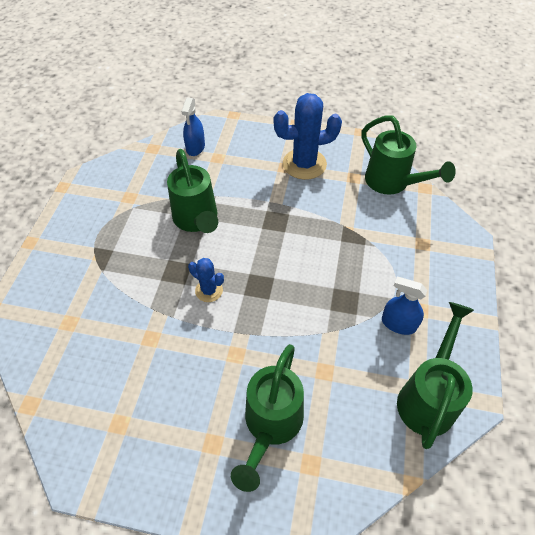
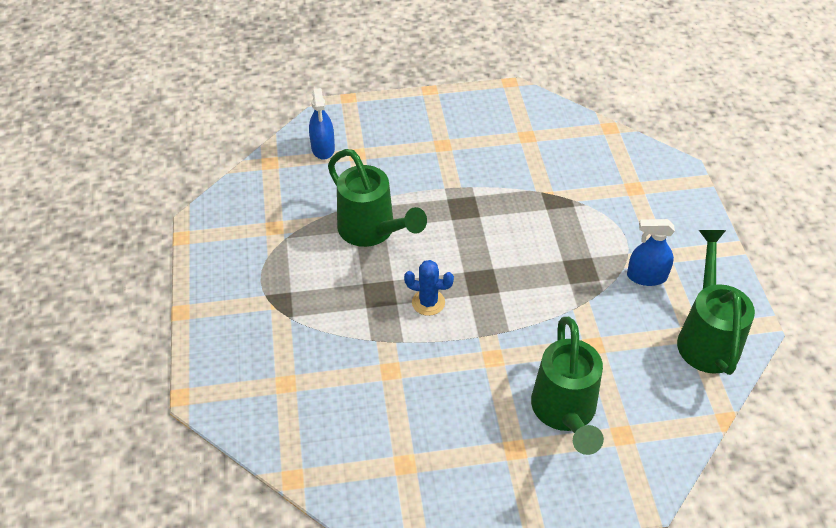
camera: 20 degrees left, 5 degrees down
(304, 164) = (463, 135): blue cactus -> none
(392, 183) = (572, 131): green watering can -> none

